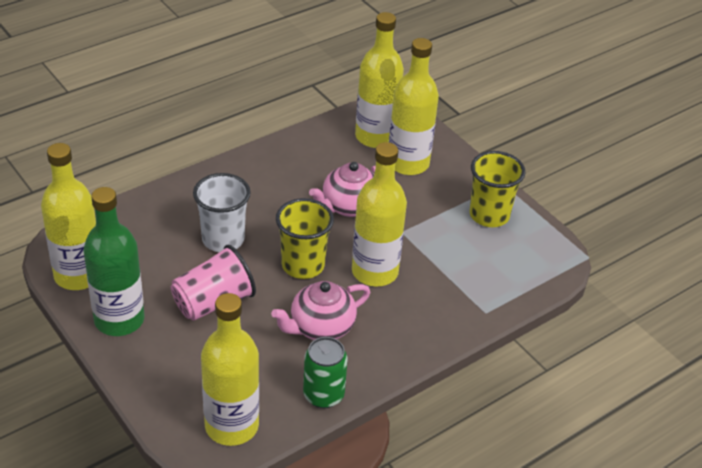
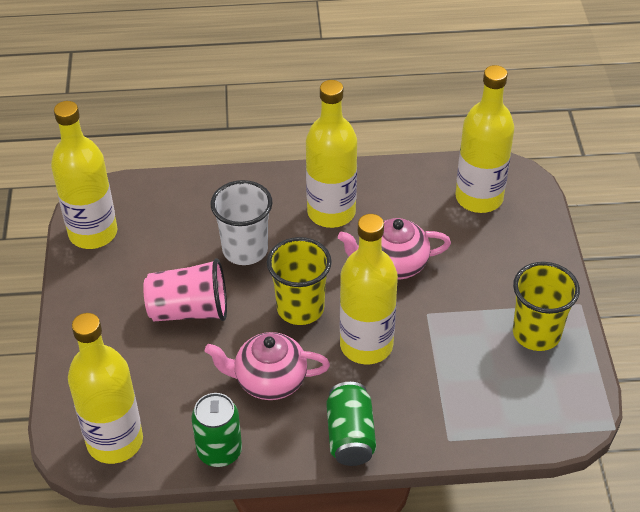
camera: 35 degrees right, 5 degrees up
(119, 320) = (96, 292): green bottle -> none
(408, 163) = (491, 240): yellow bottle -> yellow bottle (331, 212)
(414, 340) = (350, 436): none -> green can

